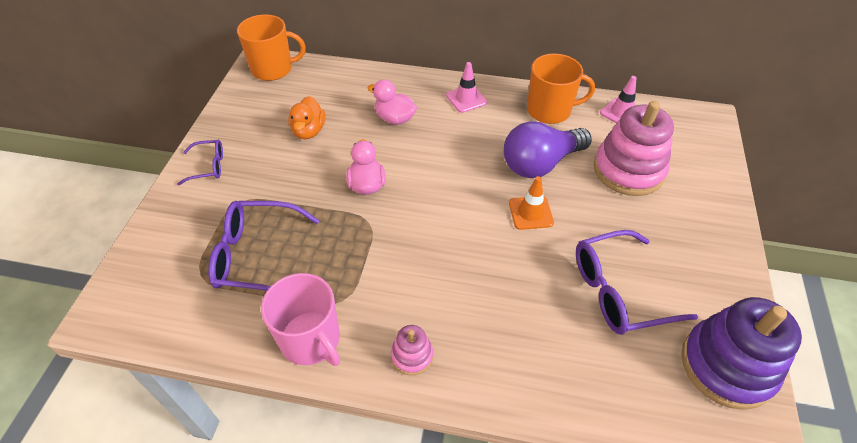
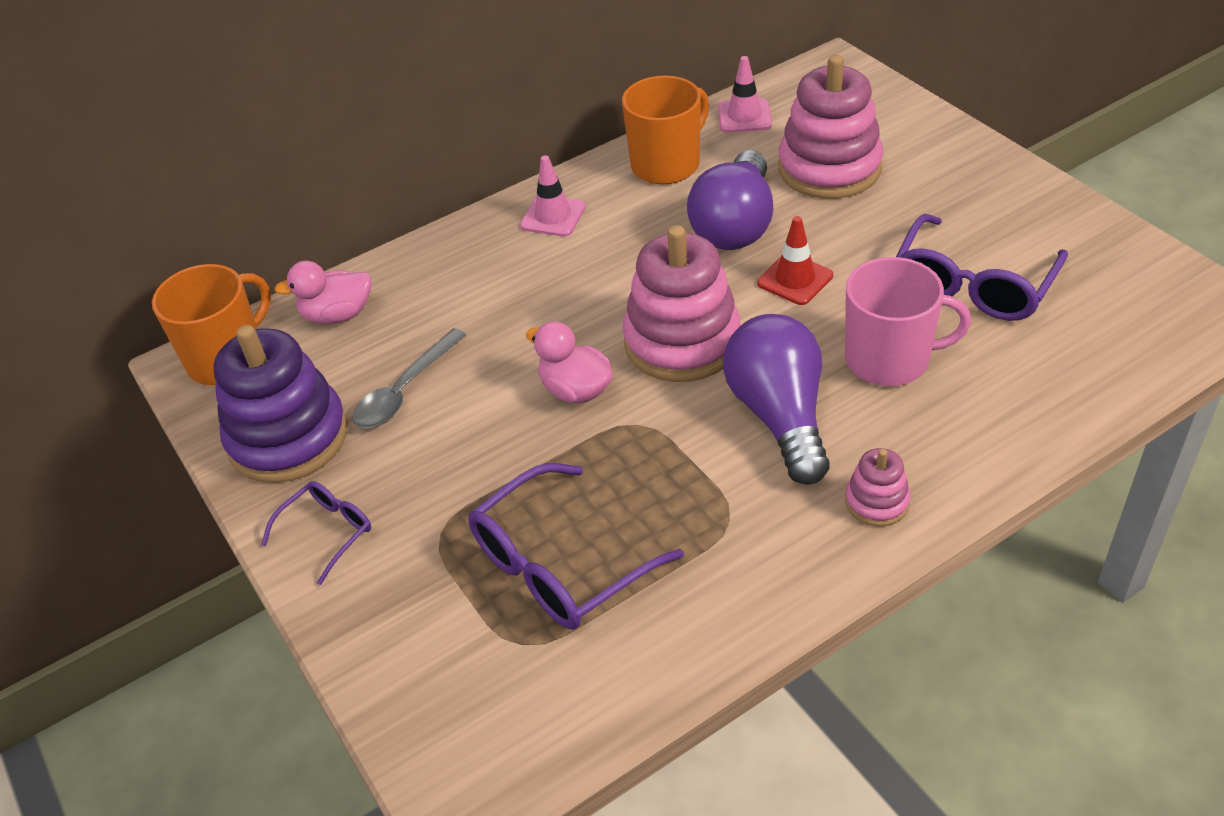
camera: 40 degrees left, 5 degrees down
(309, 131) = (405, 390): orange duck -> grey spoon
(311, 340) = (755, 582): pink mug -> pink mug (889, 359)
(394, 118) = (497, 297): pink duck -> pink duck (338, 315)
(430, 272) = (779, 415): none -> purple light bulb
(438, 200) = (682, 341): none -> pink stacking toy
(530, 213) = (795, 279): orange traffic cone -> red traffic cone
(727, 366) = (1134, 273): purple stacking toy -> purple stacking toy (288, 437)

